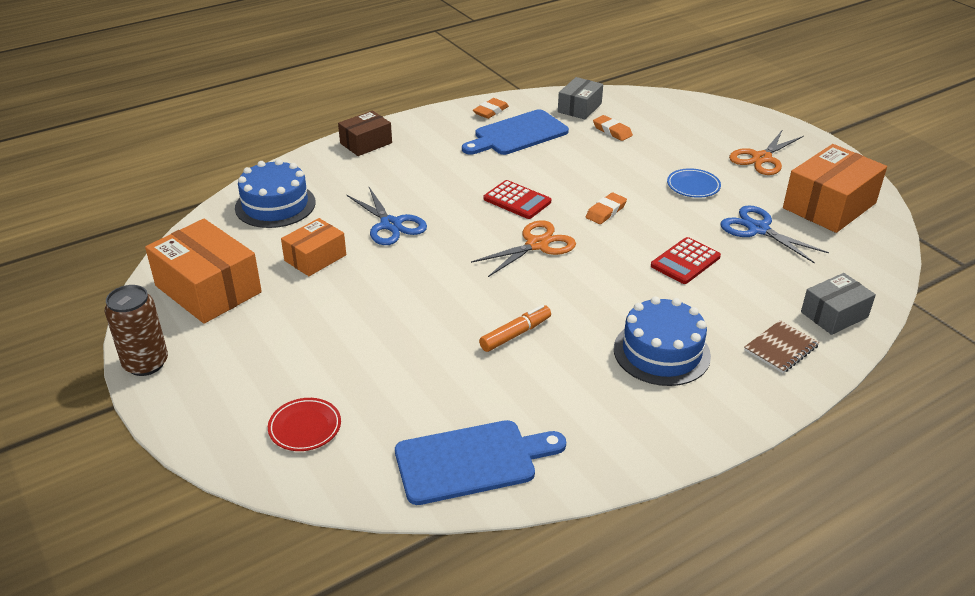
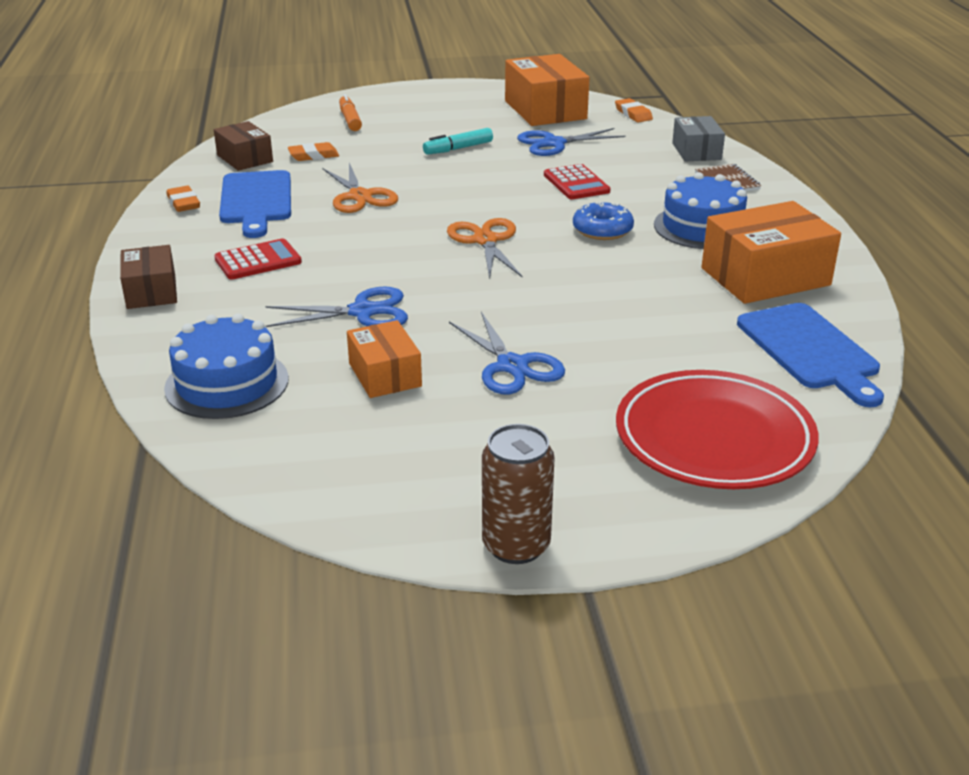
camera: 65 degrees left, 5 degrees down
(208, 289) = (382, 468): orange box -> orange box (765, 276)
(305, 427) = (714, 438): red plate -> red plate, size x2.19
(355, 307) = (512, 366): none -> blue scissors
(471, 461) = (810, 350): blue cutting board -> blue cutting board turned 150 degrees clockwise
(515, 334) = (629, 286): orange marker -> orange marker (350, 120)
(517, 200) = (392, 231): red calculator -> red calculator (258, 261)
(579, 108) = (244, 158): grey box -> brown box
(605, 211) = (460, 195): orange eraser -> orange eraser (633, 114)
(605, 297) = (602, 230): none -> blue donut
(693, 186) = (458, 148): blue plate -> turquoise marker
(761, 158) = (444, 111): orange scissors -> orange scissors (359, 196)

